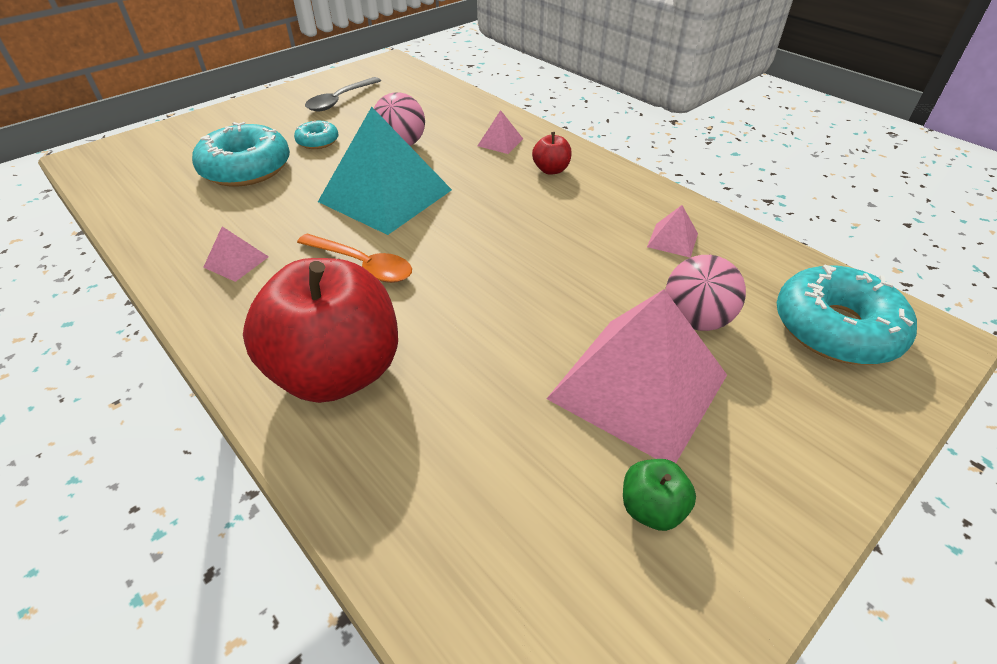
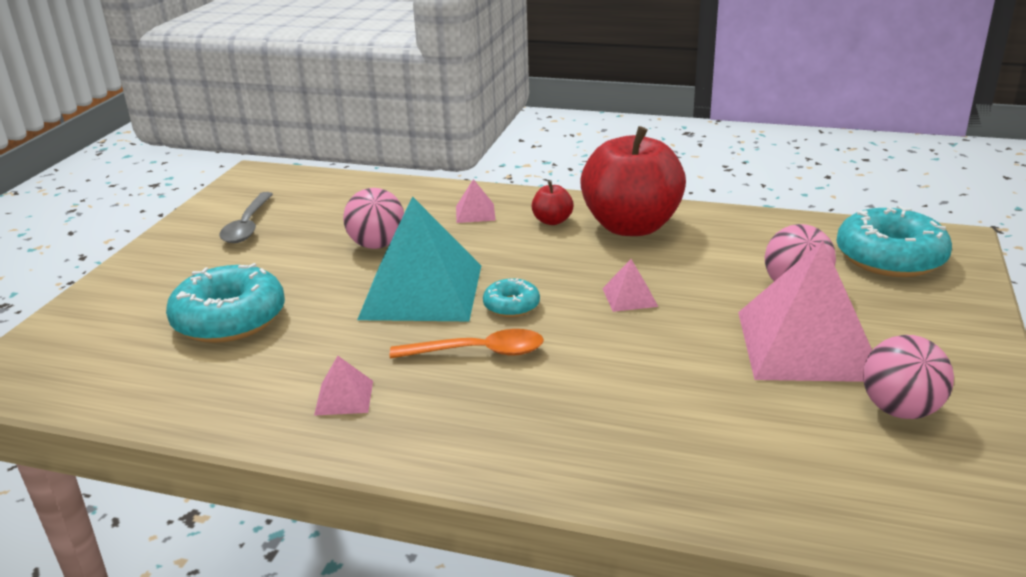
camera: 30 degrees left, 15 degrees down
(318, 141) = (278, 270): turquoise donut -> turquoise donut (511, 306)
(337, 372) = (567, 434): red apple -> red apple (631, 226)
(651, 508) = (900, 410): green apple -> pink ball
(672, 240) = (716, 240): pink pyramid -> pink pyramid (629, 297)

